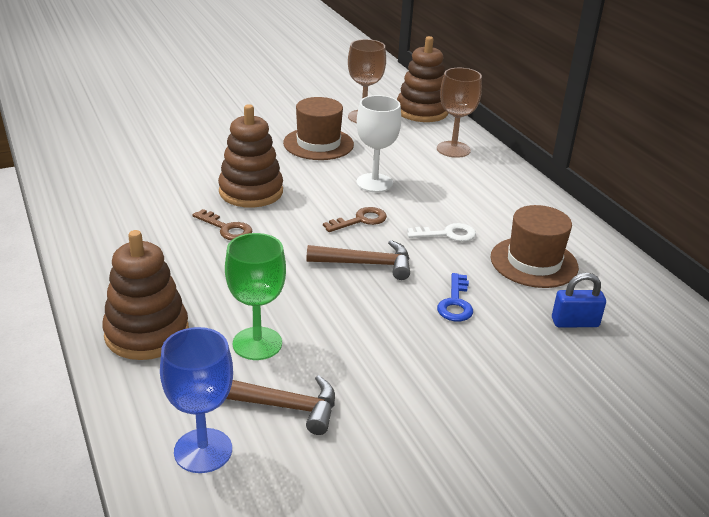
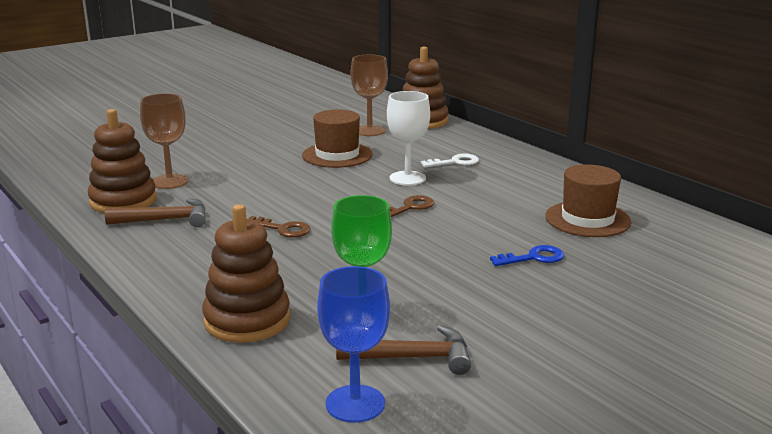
camera: 10 degrees left, 10 degrees down
(251, 192) = (291, 198): brown stacking toy -> brown stacking toy (123, 201)
(366, 264) = (434, 239): brown hammer -> brown hammer (165, 220)
(447, 234) = (497, 208): white key -> white key (455, 162)
(453, 149) = (467, 146): brown goblet -> brown goblet (170, 182)
(455, 303) = (533, 258): blue key -> blue key turned 105 degrees counterclockwise
(575, 322) = (649, 258): blue padlock -> none

